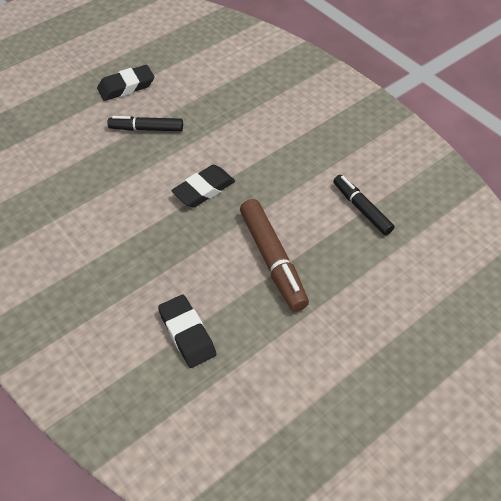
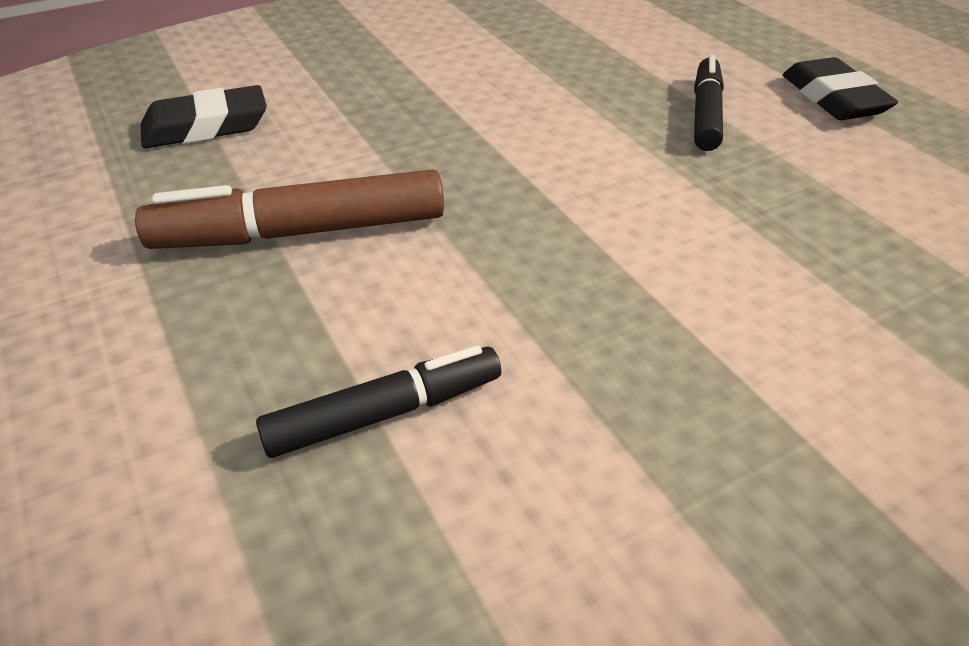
camera: 100 degrees right, 10 degrees down
(204, 189) = (523, 166): black eraser -> none

